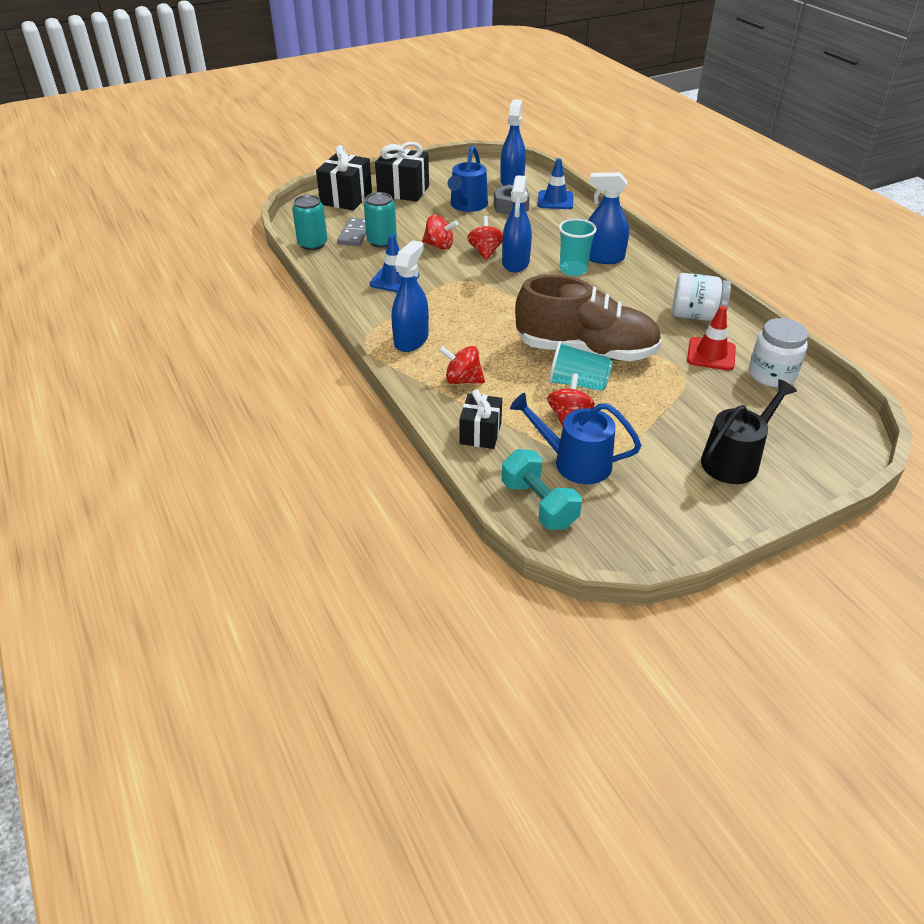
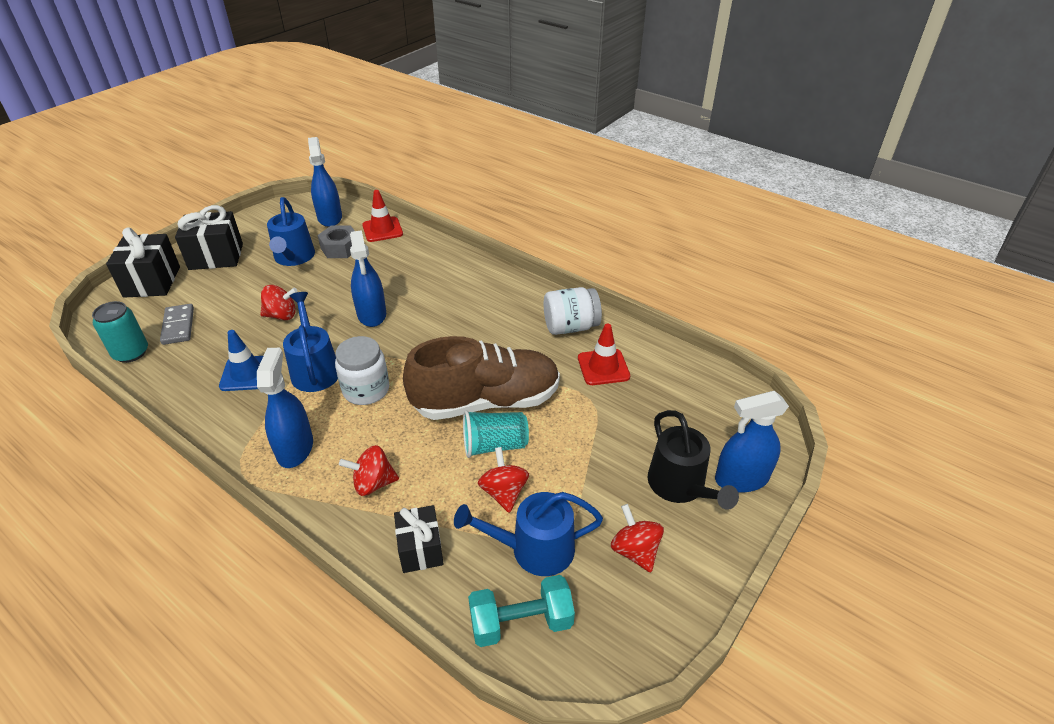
camera: 25 degrees left, 0 degrees up
(382, 241) = (214, 327): turquoise can -> none
(450, 290) = (315, 369): none -> blue watering can
(485, 252) = (334, 309): red spinning top -> red spinning top (635, 551)
(539, 504) = (521, 622): turquoise dumbbell -> turquoise dumbbell turned 45 degrees counterclockwise
(555, 200) = (382, 229): blue traffic cone -> red traffic cone
(573, 269) = (433, 306): turquoise cup -> none
(603, 257) = (456, 284): blue spray bottle -> blue spray bottle (741, 478)
(735, 460) = (680, 486): black watering can -> black watering can turned 135 degrees clockwise
(771, 375) = (665, 373): white jar -> white jar (366, 390)

